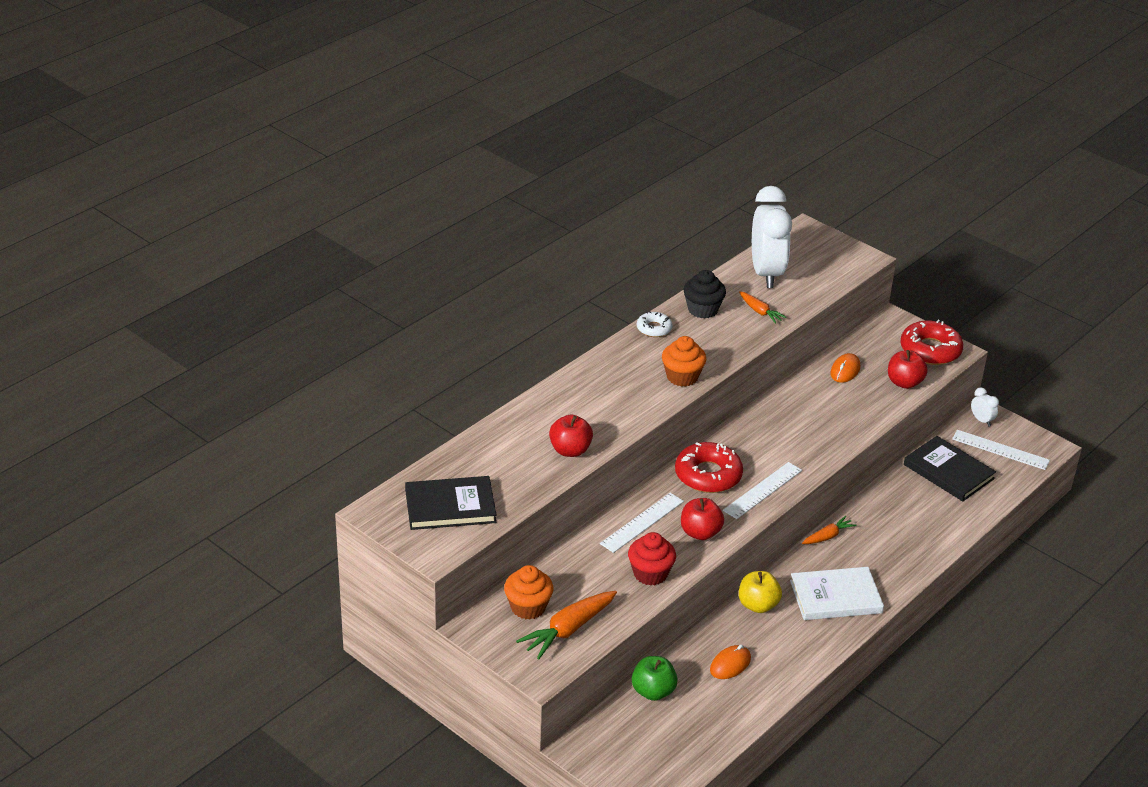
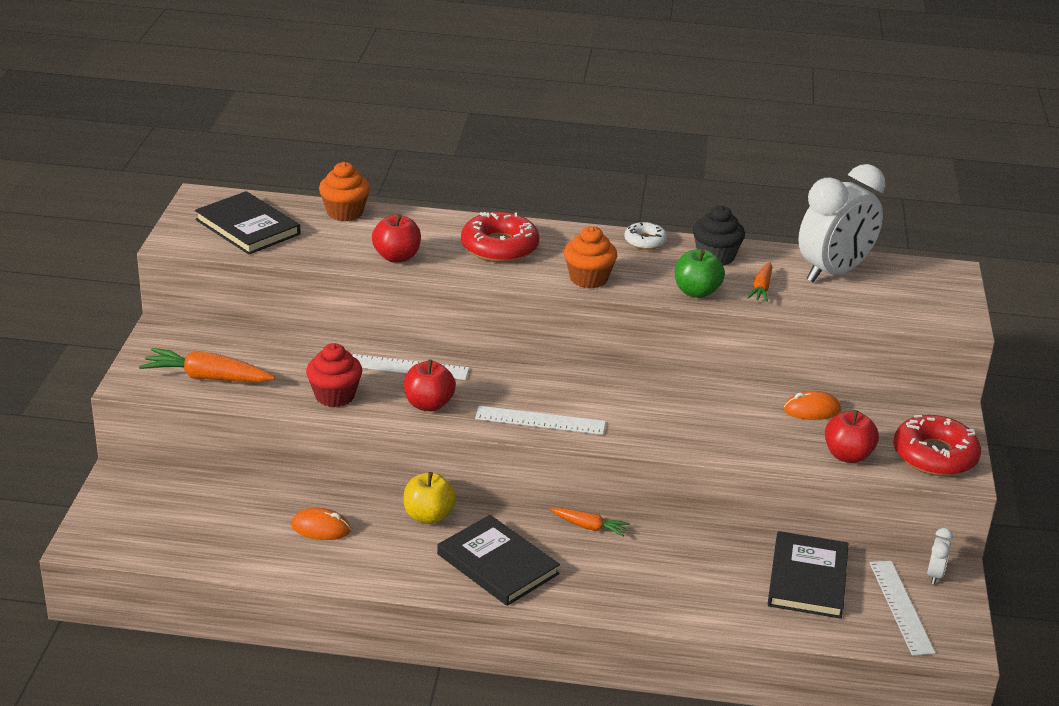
camera: 55 degrees right, 5 degrees down
(528, 607) = (218, 347): orange cupcake -> orange cupcake (345, 212)
(653, 691) = (236, 494): green apple -> green apple (696, 292)
(708, 475) = (524, 381): red donut -> red donut (499, 247)
(835, 597) = (497, 564): white book -> black book

